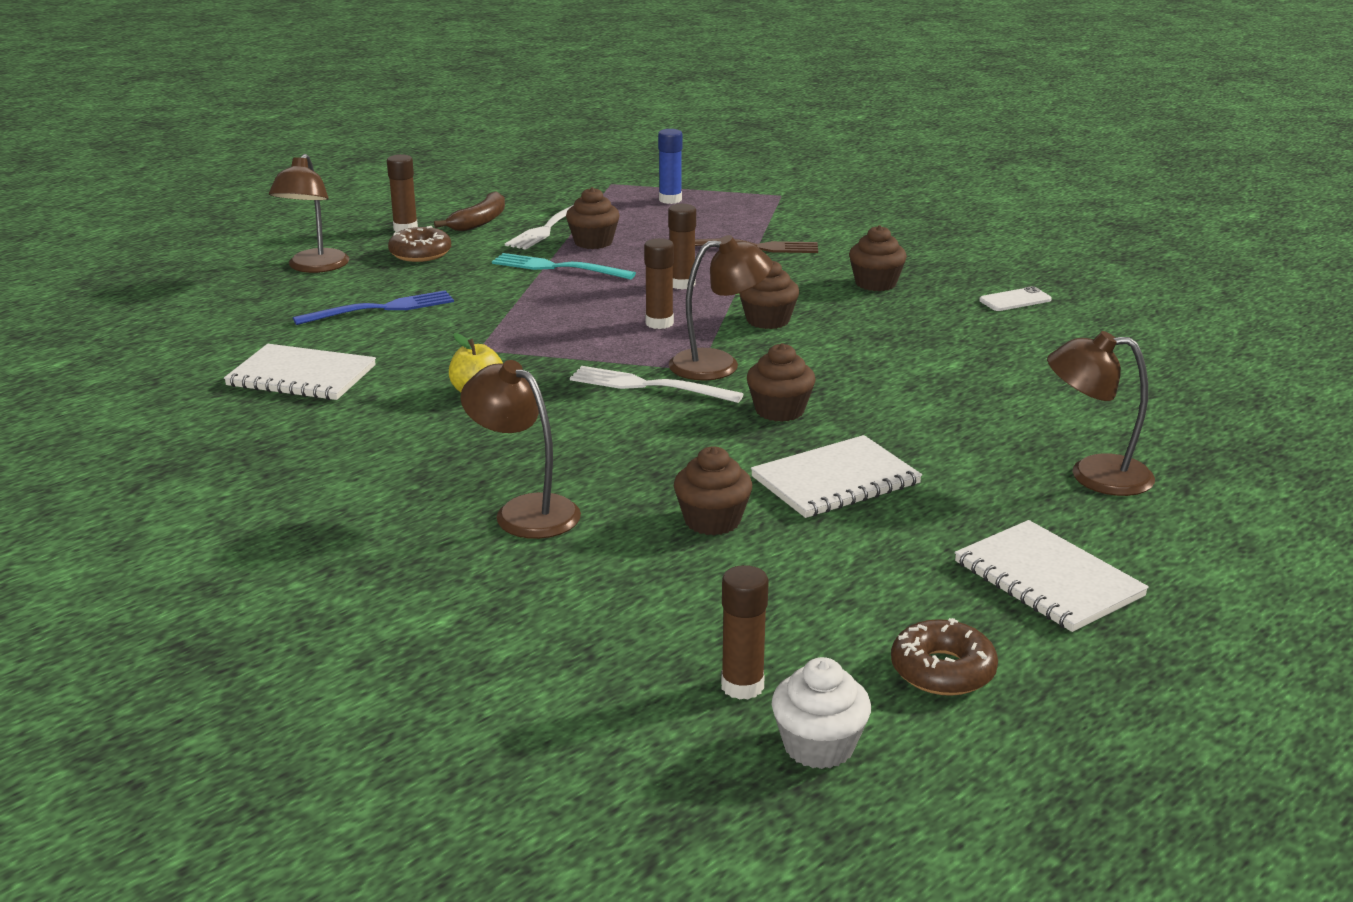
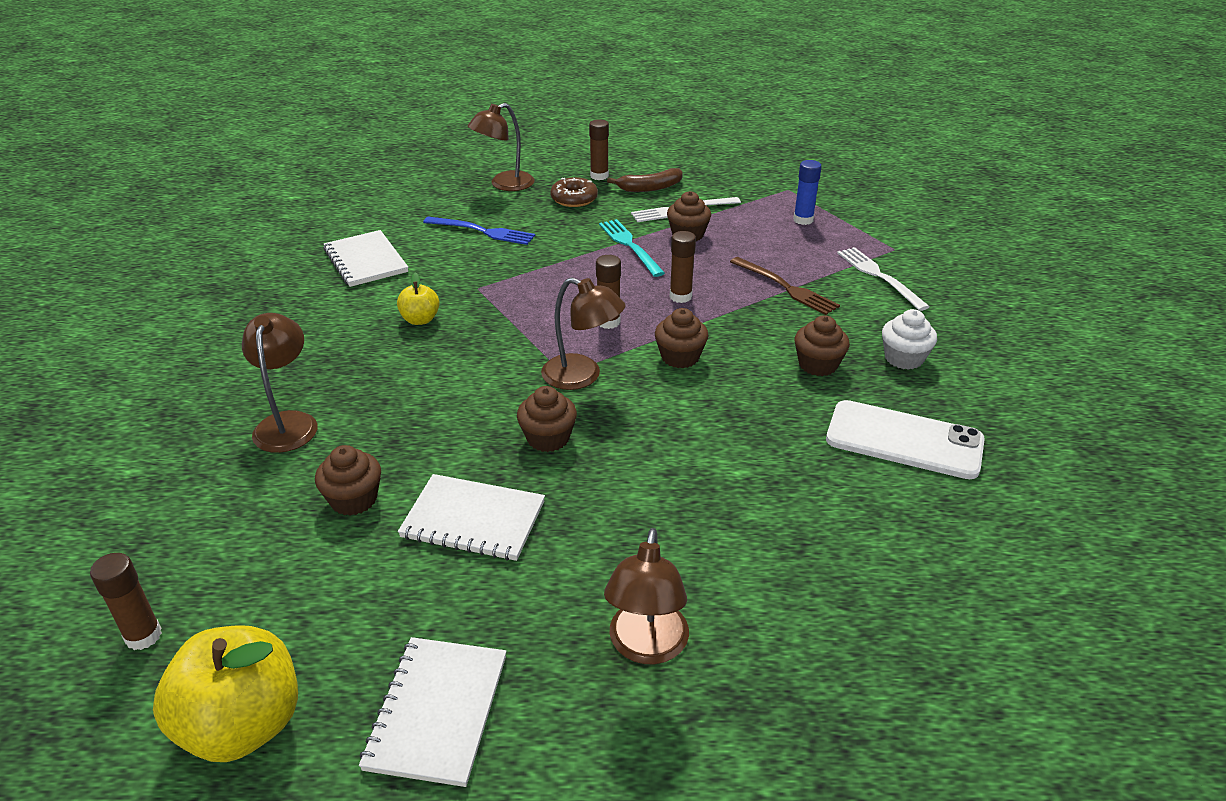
camera: 45 degrees right, 10 degrees up
(648, 386) = (512, 369): white fork -> white fork (879, 276)
(818, 746) = (90, 716): white cupcake -> white cupcake (903, 358)
(942, 670) = (242, 725): brown donut -> yellow apple
(1015, 300) = (904, 440): white phone -> white phone, size x2.13
(1094, 475) = (646, 647): brown lamp -> brown lamp turned 135 degrees counterclockwise

